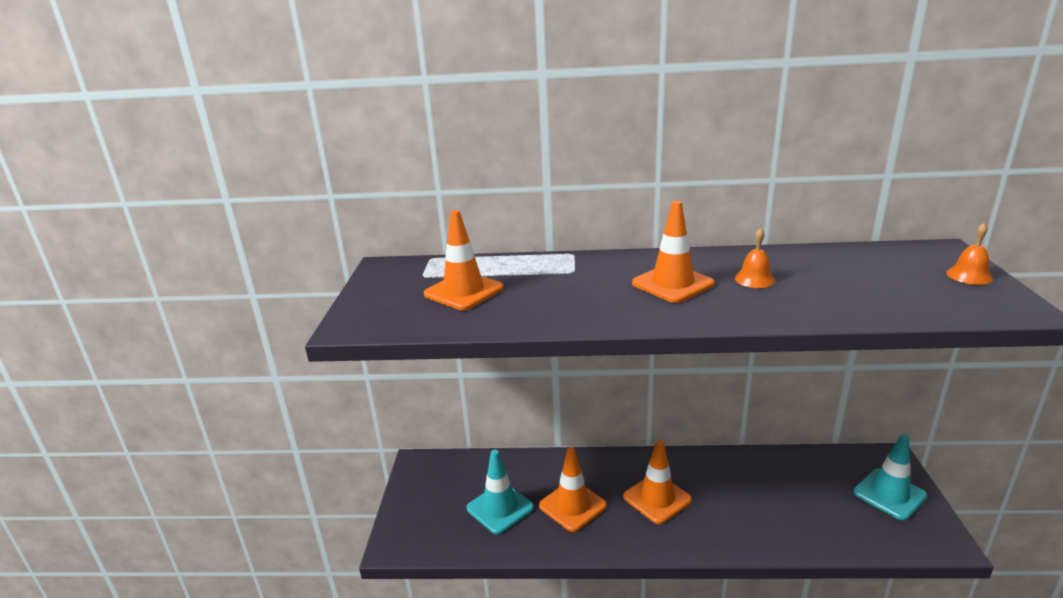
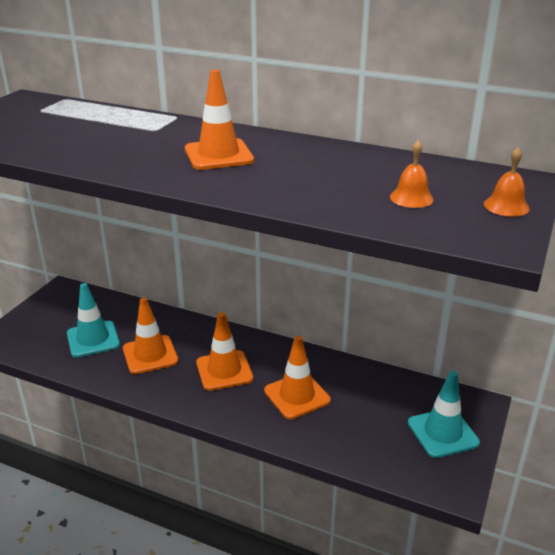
camera: 20 degrees right, 5 degrees up
(463, 291) = (51, 127): orange traffic cone -> orange traffic cone (297, 395)
(754, 279) = (295, 166): orange bell -> orange bell (411, 198)

